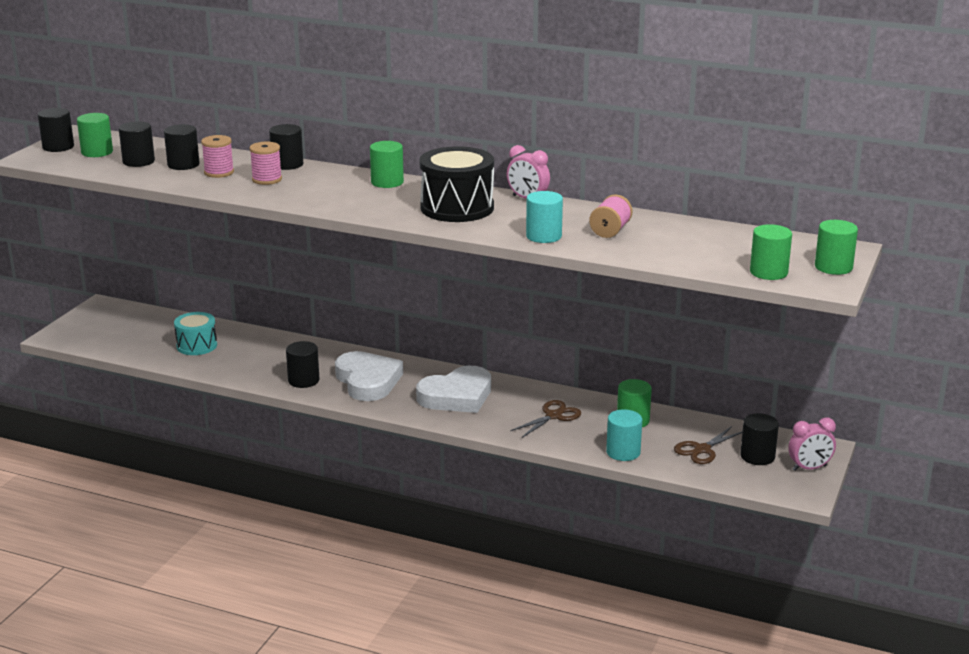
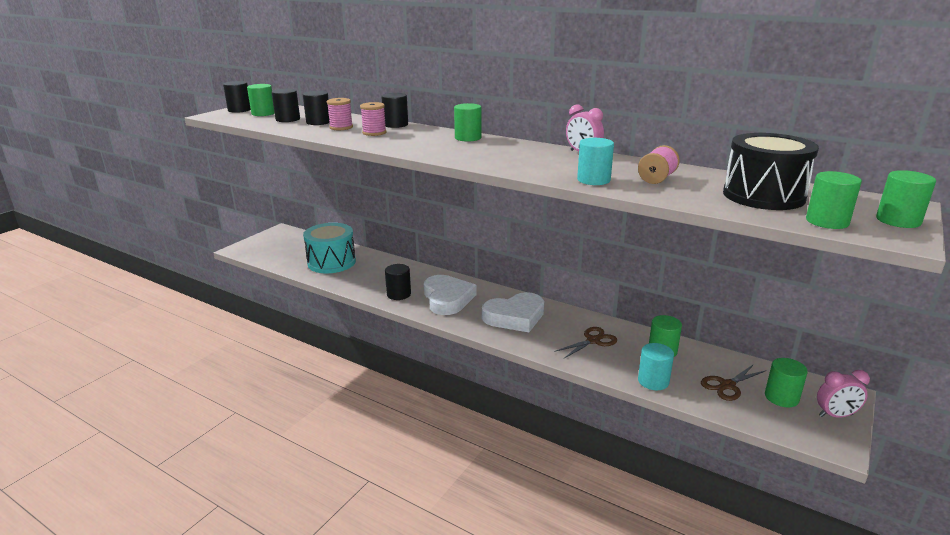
camera: 10 degrees right, 0 degrees up
(197, 346) = (331, 262): turquoise drum -> turquoise drum, size x1.61
(457, 208) = (520, 156): black drum -> black drum (763, 196)
(757, 456) = (781, 397): black cylinder -> green cylinder

